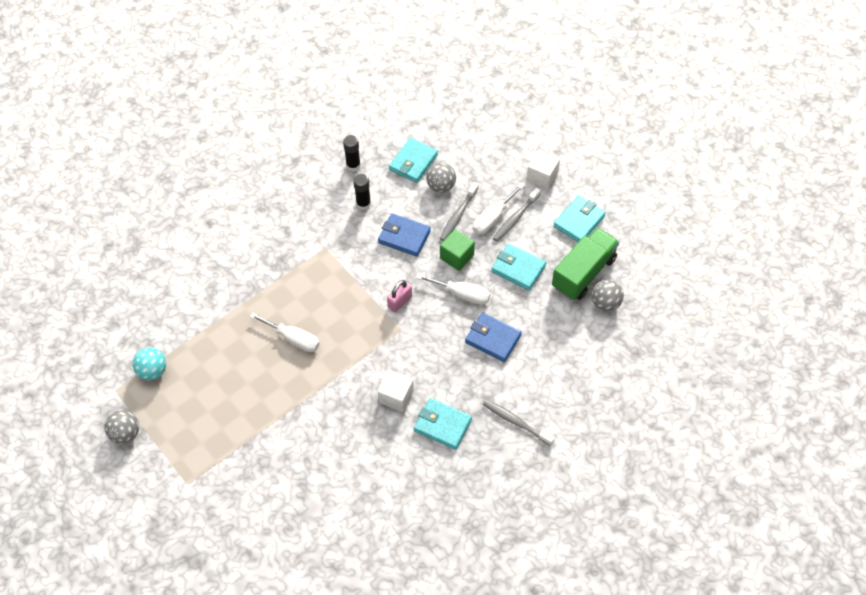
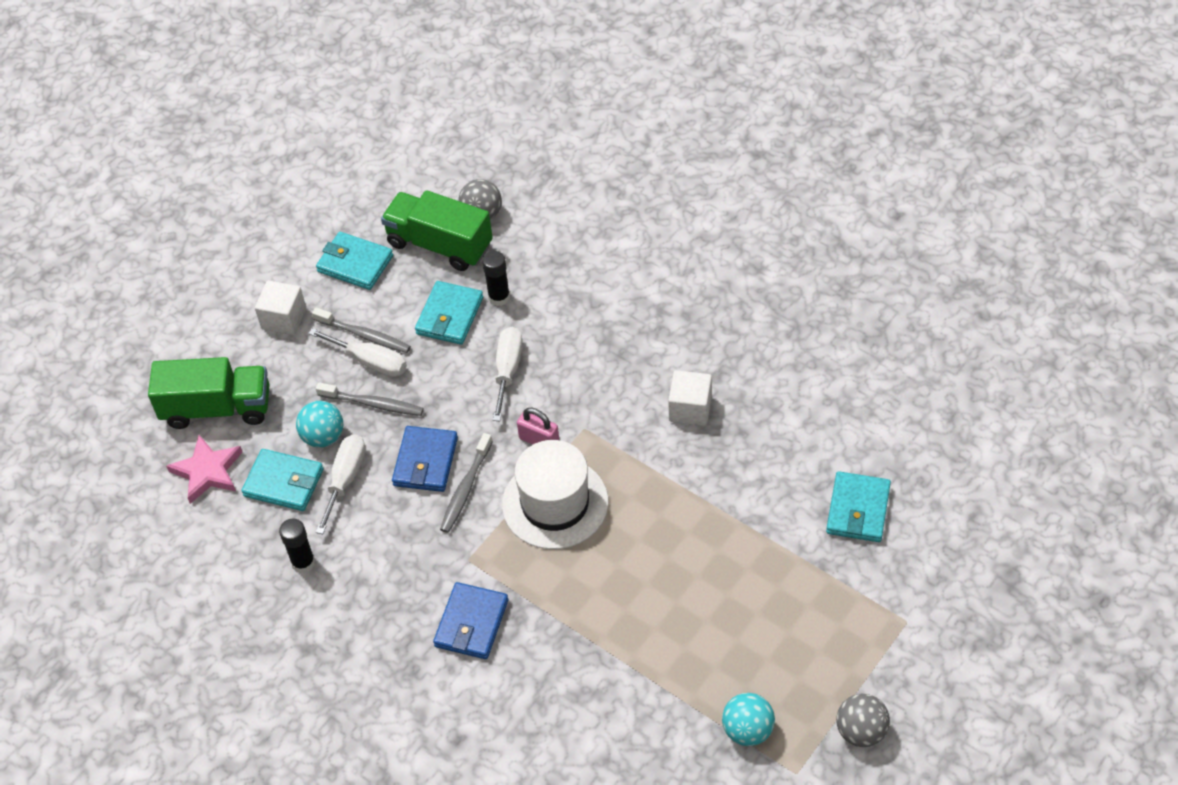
camera: 100 degrees left, 5 degrees down
(293, 338) = (637, 556): white screwdriver -> white screwdriver (345, 479)
(348, 301) = (555, 503): none -> white hat
(363, 203) = (375, 529): black glue stick -> black glue stick (499, 297)
(434, 126) = (207, 471): none -> pink star
(441, 186) = (323, 437): grey ball -> turquoise ball
(442, 425) = (715, 348): turquoise wallet -> turquoise wallet (858, 510)
(457, 256) = (446, 390): green cube -> none
(480, 135) = (217, 408): none -> green truck
(493, 338) = (569, 321): blue wallet -> blue wallet (471, 623)
(516, 422) = (685, 273): grey toothbrush -> grey toothbrush (465, 489)

